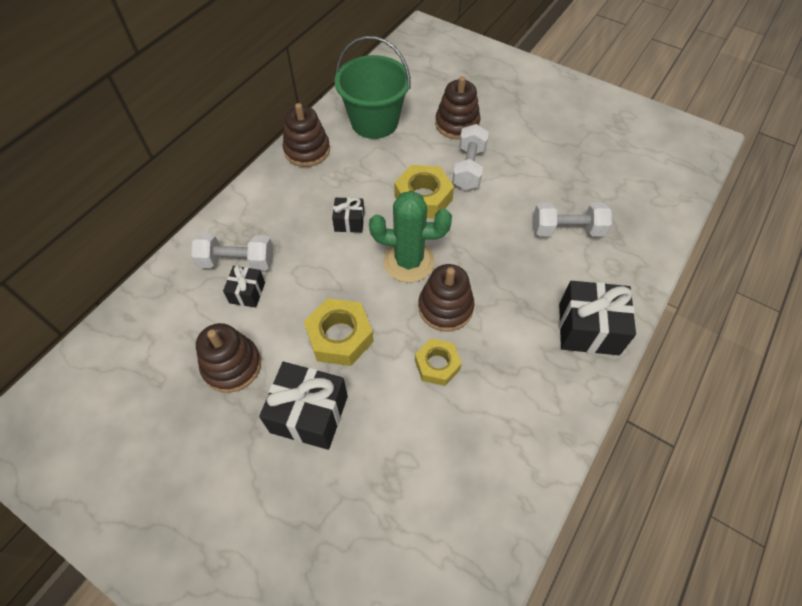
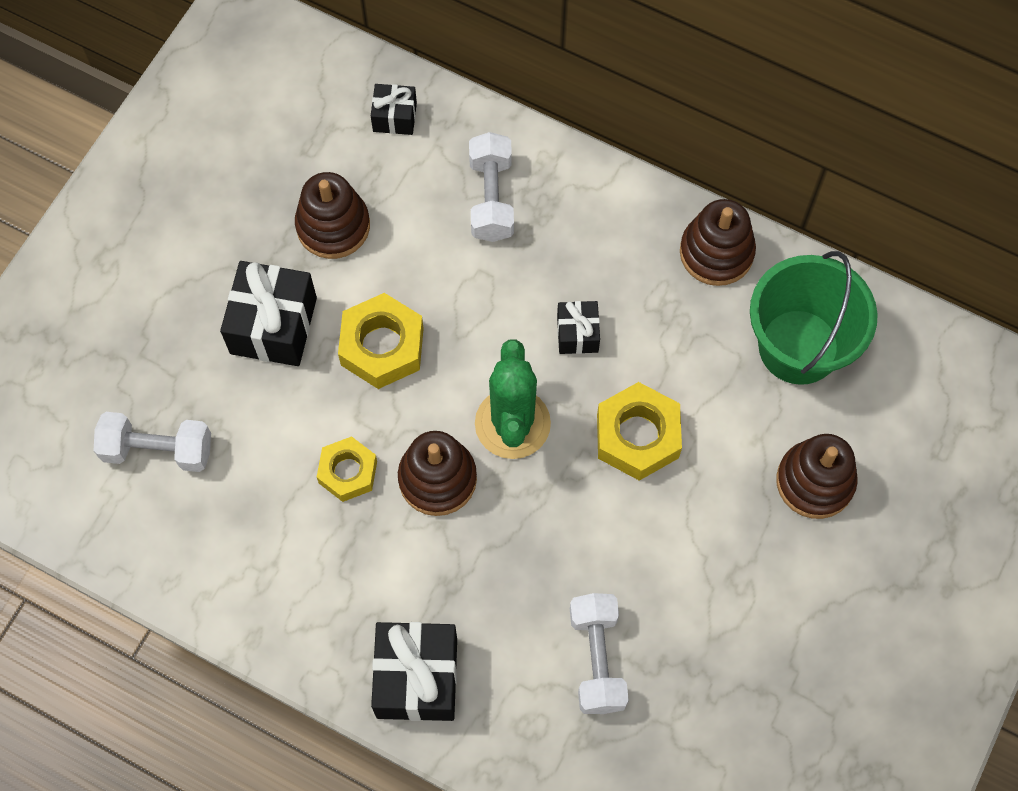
camera: 85 degrees right, 10 degrees up
(247, 292) = (441, 221): black gift -> black gift (394, 117)
(469, 168) = (712, 504): white dumbbell -> white dumbbell (158, 450)

